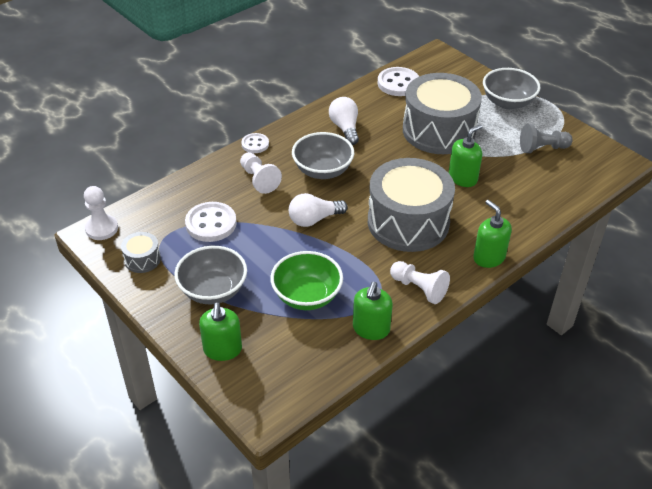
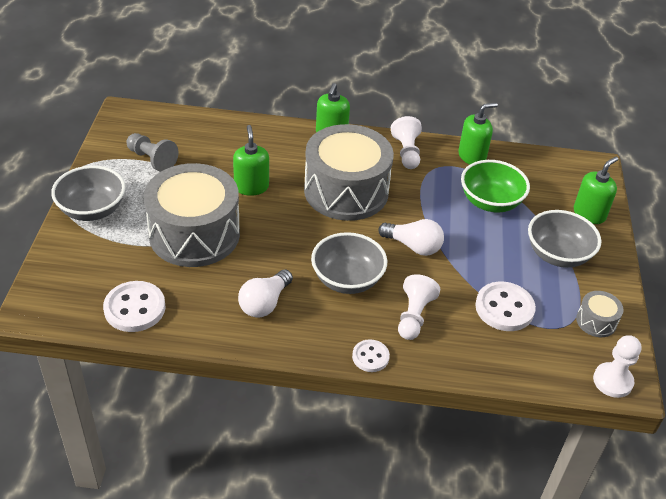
camera: 135 degrees left, 0 degrees up
(463, 178) = (251, 187): green soap dispenser -> green soap dispenser turned 75 degrees clockwise

